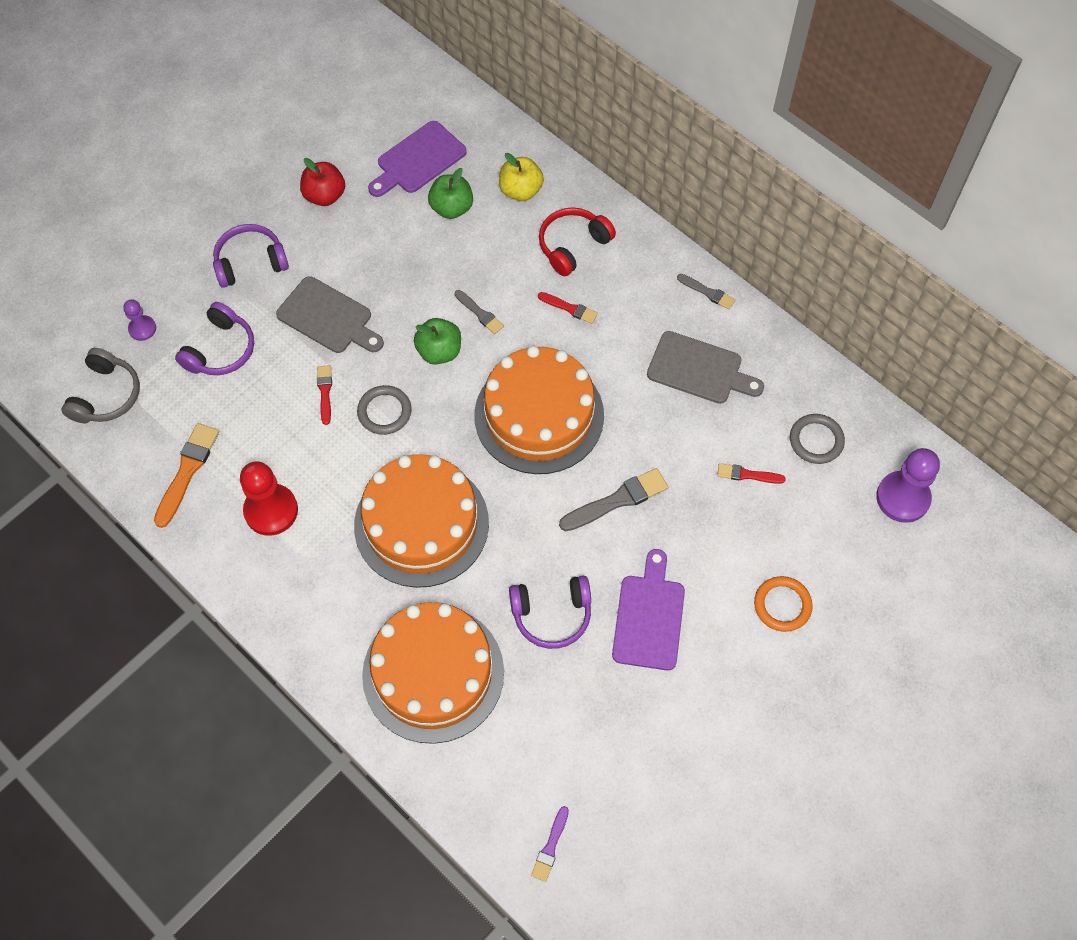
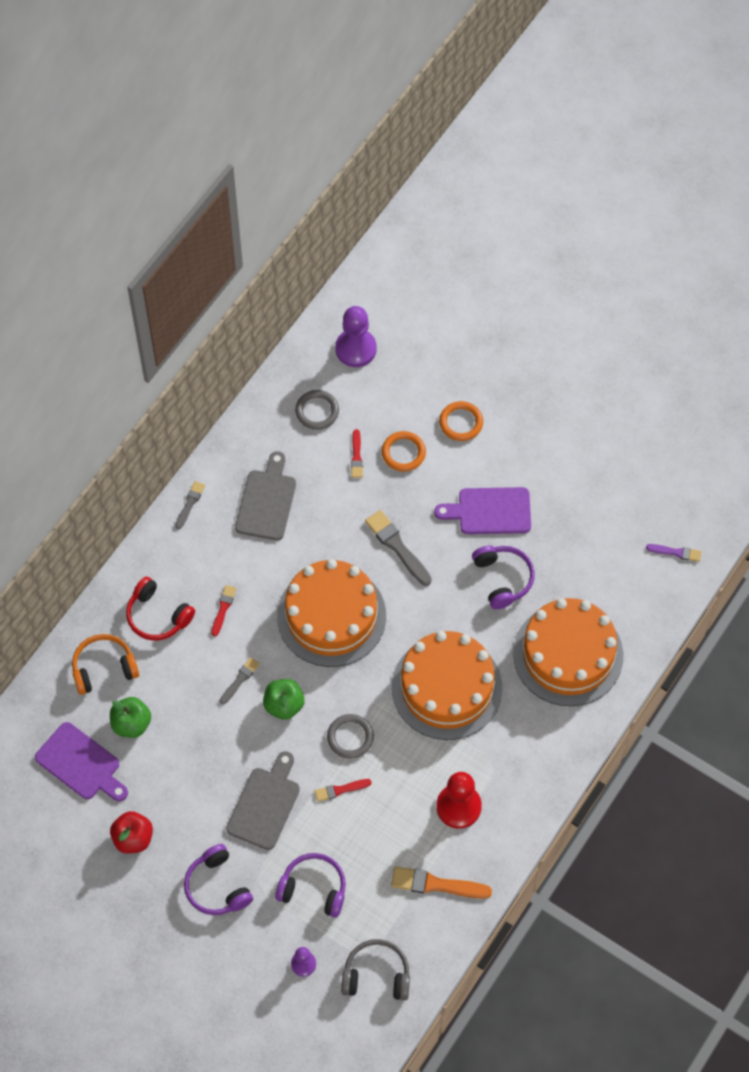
camera: 100 degrees left, 0 degrees up
(520, 191) = (104, 668): yellow apple -> orange headphones
(746, 529) = (403, 453): none -> orange ring

